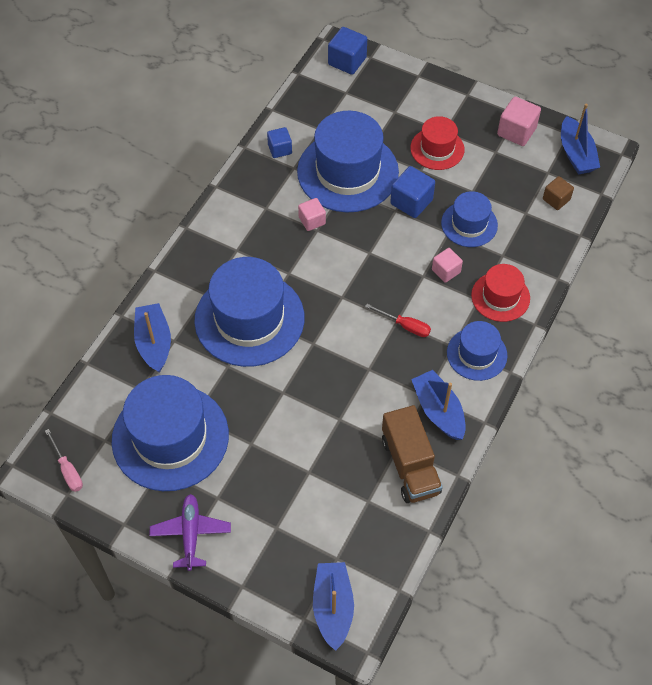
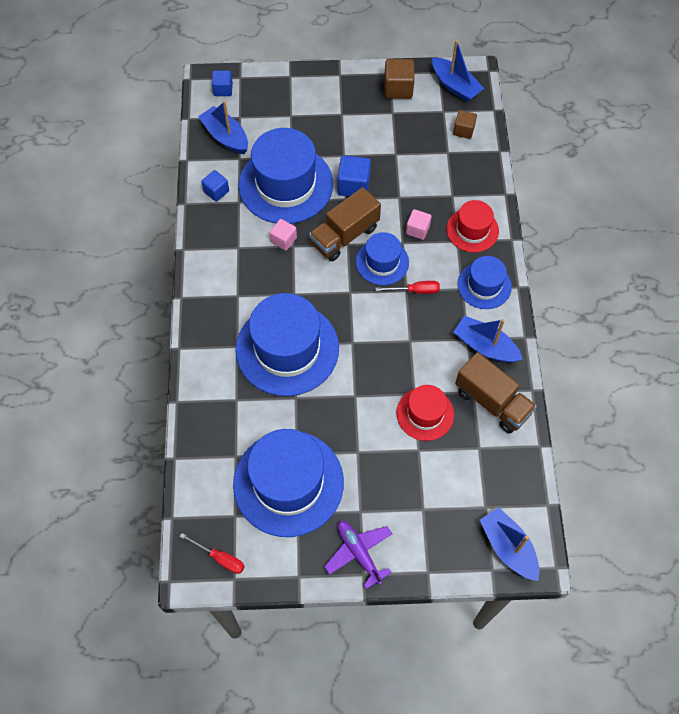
camera: 30 degrees left, 5 degrees up
(67, 470) = (220, 558): pink screwdriver -> red screwdriver
(154, 343) = (221, 410): blue boat -> blue boat (226, 137)
(347, 61) = (223, 89): blue cube -> blue cube, size x0.65
(371, 243) = (345, 235): none -> brown truck
(437, 149) = (345, 131): red hat -> red hat (425, 413)
(469, 224) = (410, 182): blue hat -> blue hat (382, 262)
(516, 131) = (398, 88): pink cube -> brown cube

